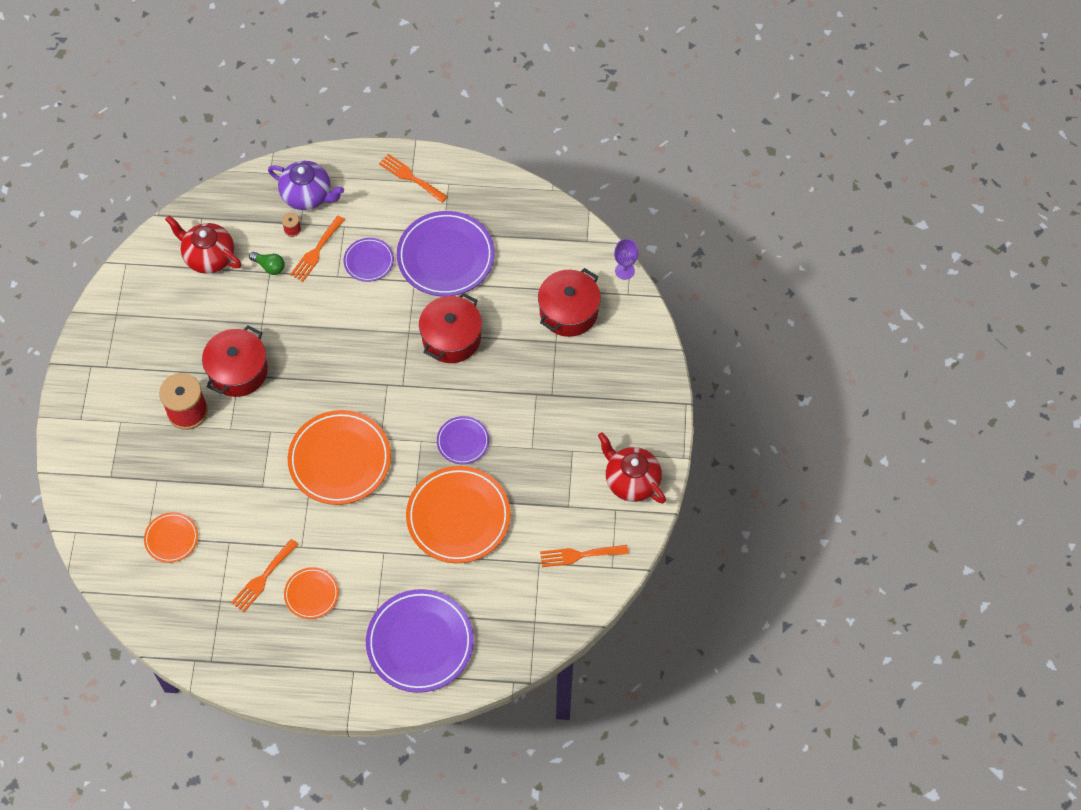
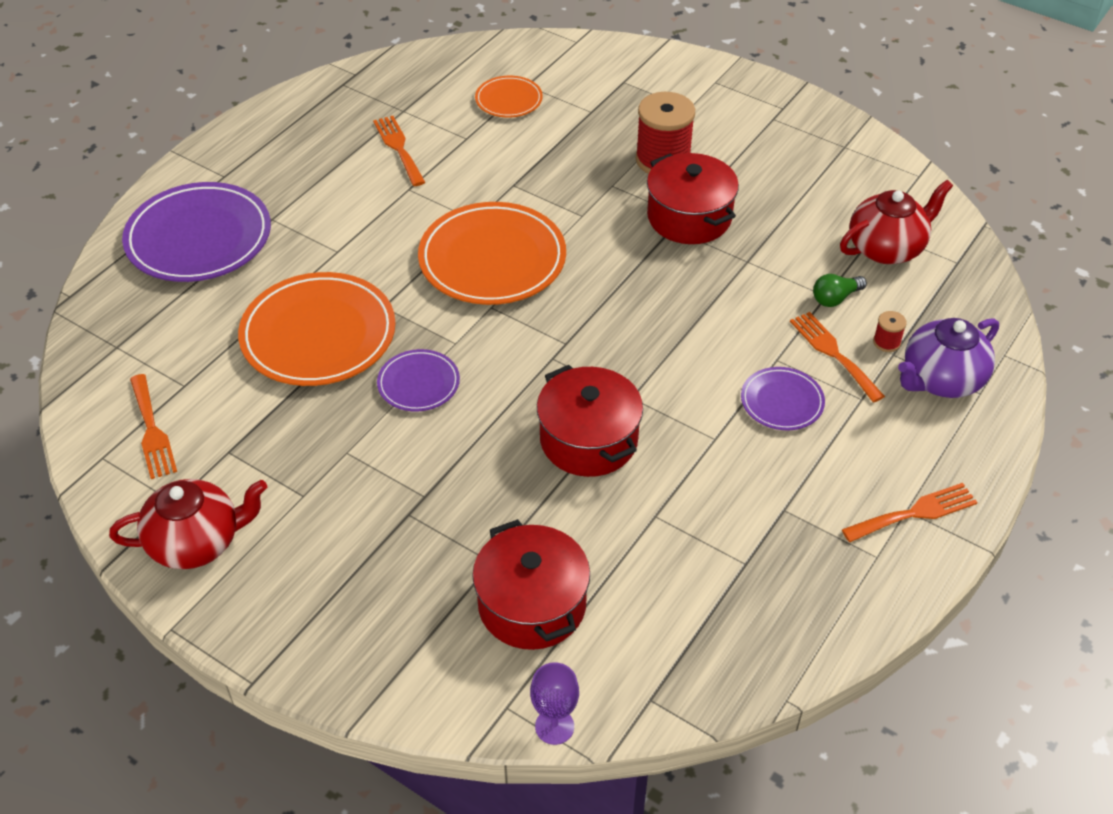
camera: 120 degrees right, 15 degrees down
(311, 594) = (343, 176): orange plate -> none
(445, 257) = (735, 493): purple plate -> none
(579, 555) = (152, 430): orange fork -> orange fork turned 135 degrees clockwise

